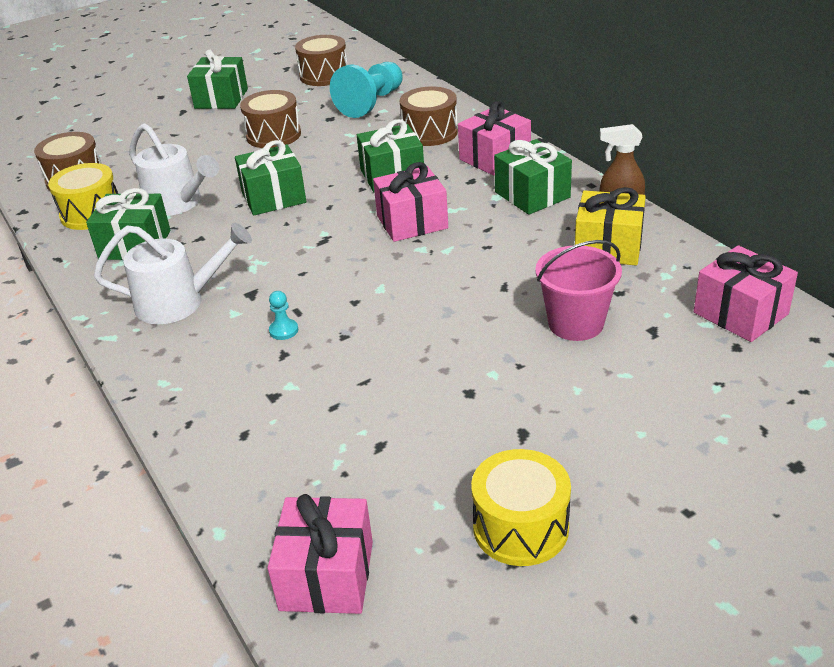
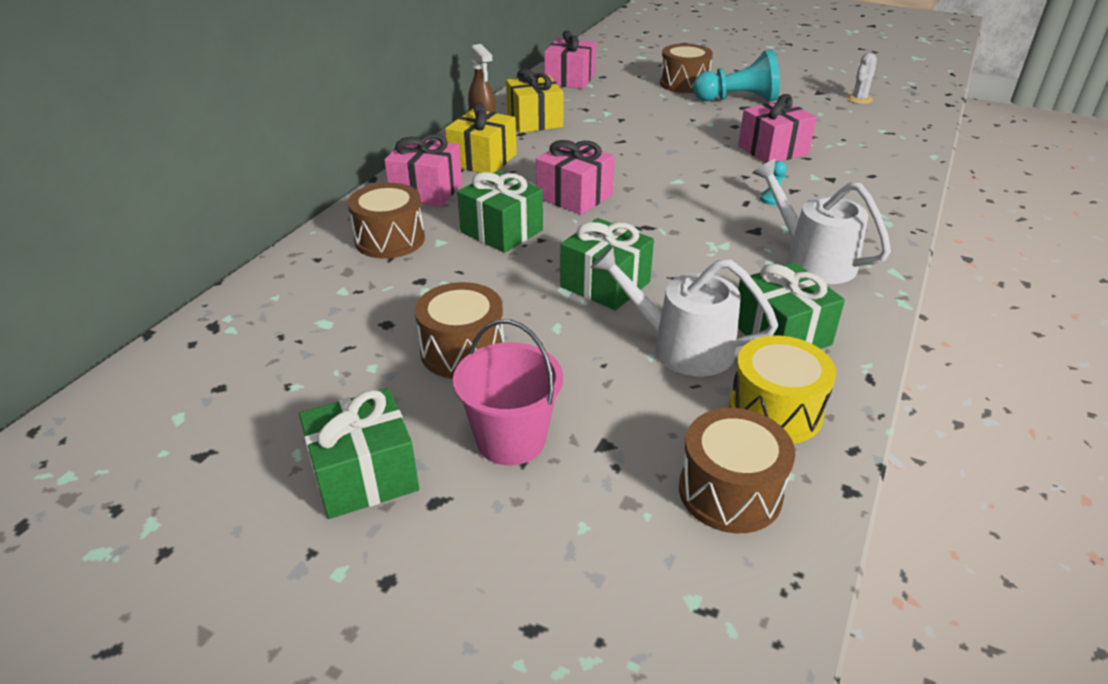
camera: 125 degrees left, 0 degrees up
(178, 203) = (681, 347): white watering can -> white watering can turned 75 degrees counterclockwise
(324, 75) = (230, 392): brown drum -> brown drum (684, 84)
(327, 575) = (900, 124): pink gift -> pink gift (773, 150)
(371, 103) = (323, 307): turquoise pawn -> turquoise pawn (737, 100)
(448, 594) = (859, 99): none -> white cactus
(520, 527) = (800, 95): yellow drum -> none
(532, 195) = (483, 160): green gift -> yellow gift
(575, 323) = (633, 113): pink bucket -> pink bucket (511, 440)

